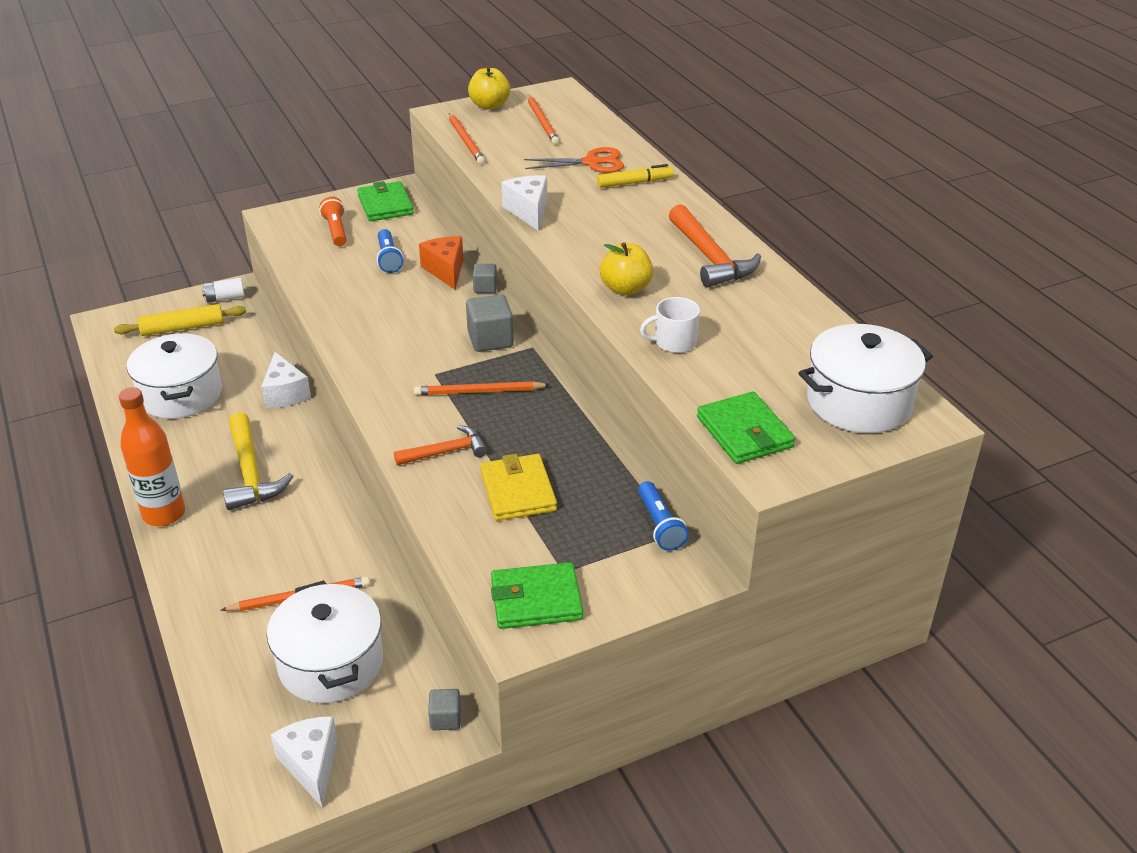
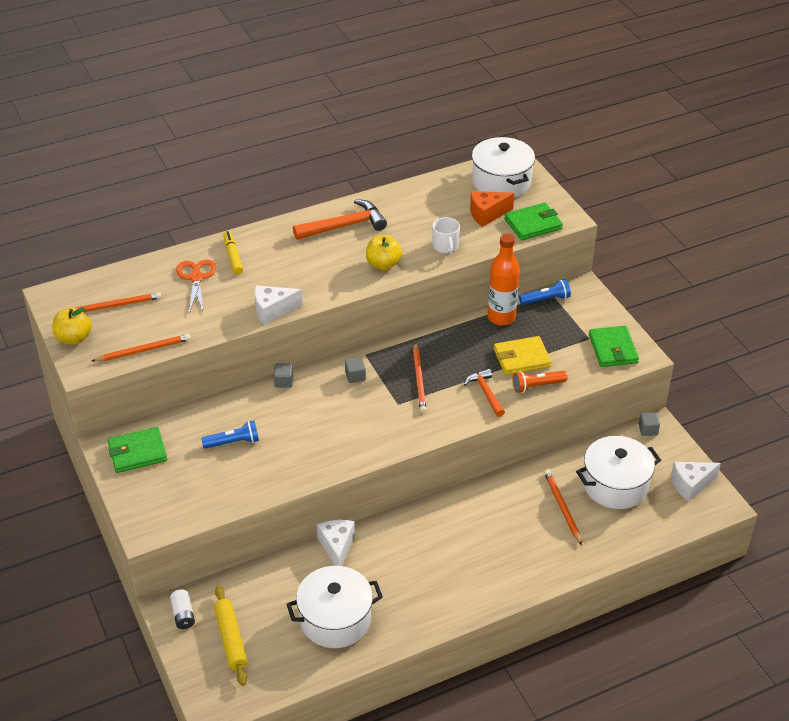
camera: 90 degrees left, 5 degrees up
(164, 514) = (486, 599): orange bottle -> orange bottle (501, 317)
(251, 472) = (436, 554): yellow hammer -> none
(285, 394) = (337, 547): white cheese -> white cheese turned 75 degrees counterclockwise
(336, 230) = (180, 482): orange flashlight -> orange flashlight (537, 386)
(446, 270) = (255, 406): orange cheese -> orange cheese (487, 214)
(490, 339) = (355, 376): grey cube -> grey cube, size x0.59

